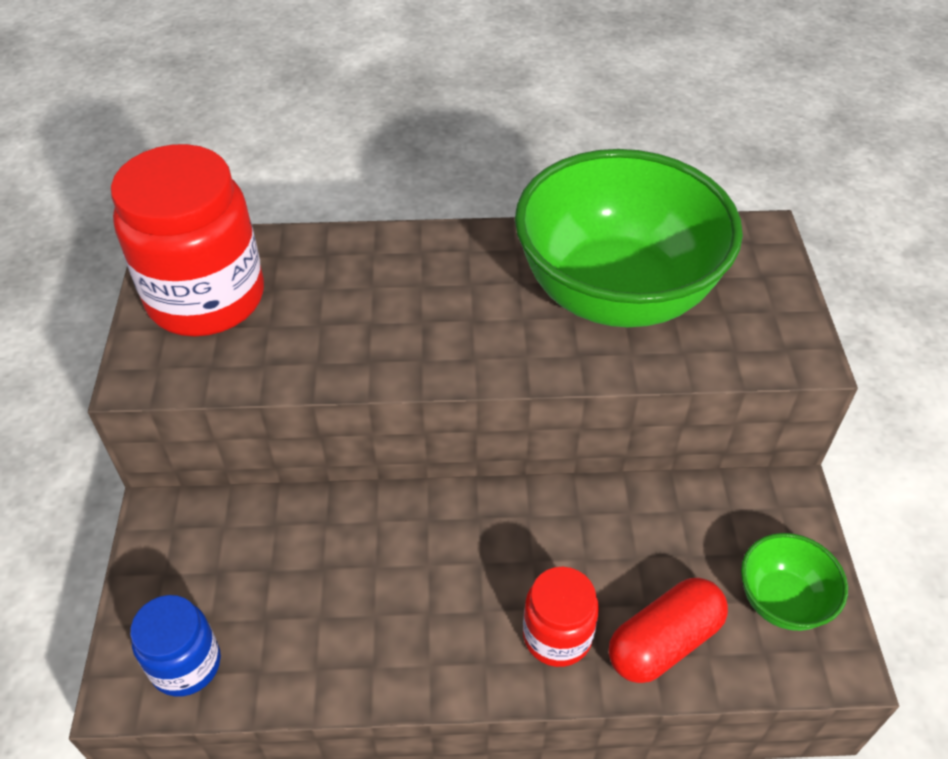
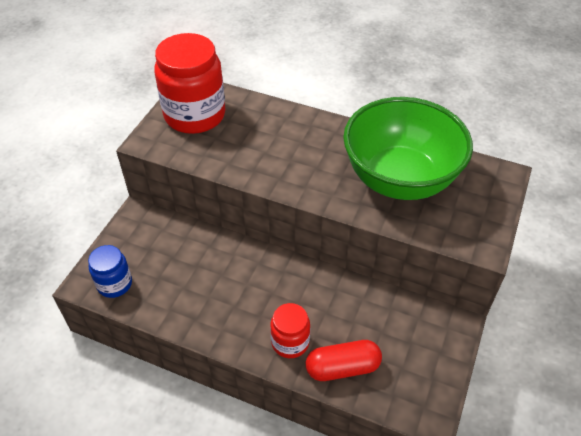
camera: 25 degrees right, 0 degrees up
(782, 601) = (418, 374): green bowl -> none

